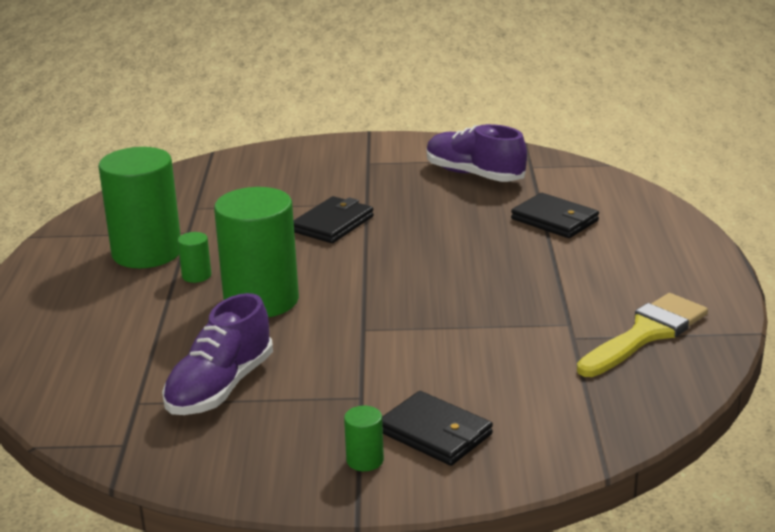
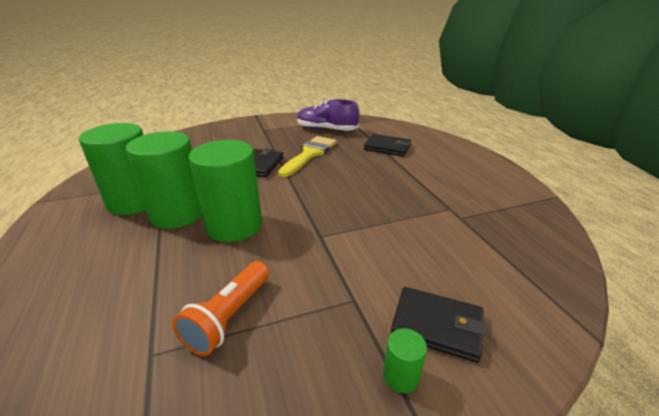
camera: 20 degrees left, 5 degrees up
(196, 276) = (177, 213): green cylinder -> green cylinder, size x2.46
(220, 387) = (229, 317): purple shoe -> orange flashlight
(646, 334) = (500, 208): yellow brush -> yellow brush (310, 154)

